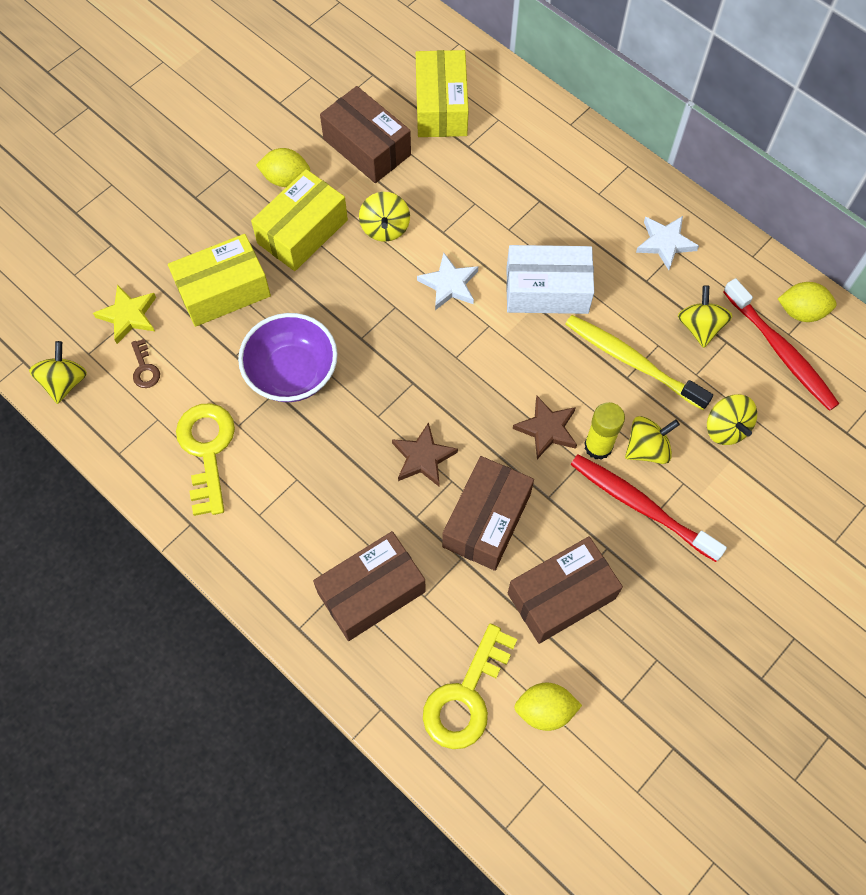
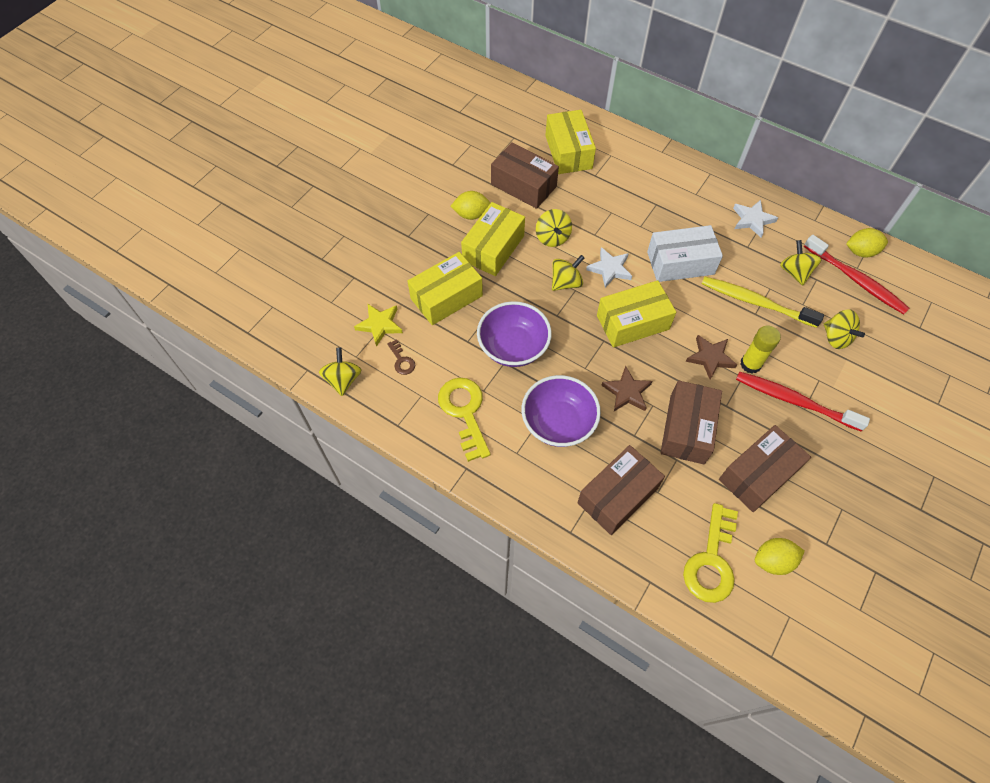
camera: 10 degrees left, 5 degrees down
(323, 484) = (558, 422): none -> purple bowl
(458, 364) = (632, 322): none -> yellow box
(647, 449) = (785, 360): yellow spinning top -> yellow spinning top (566, 282)

